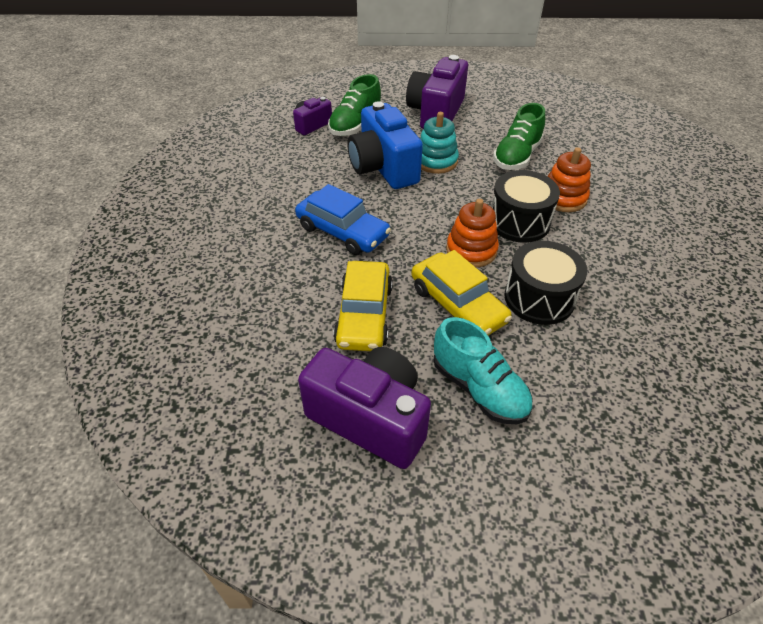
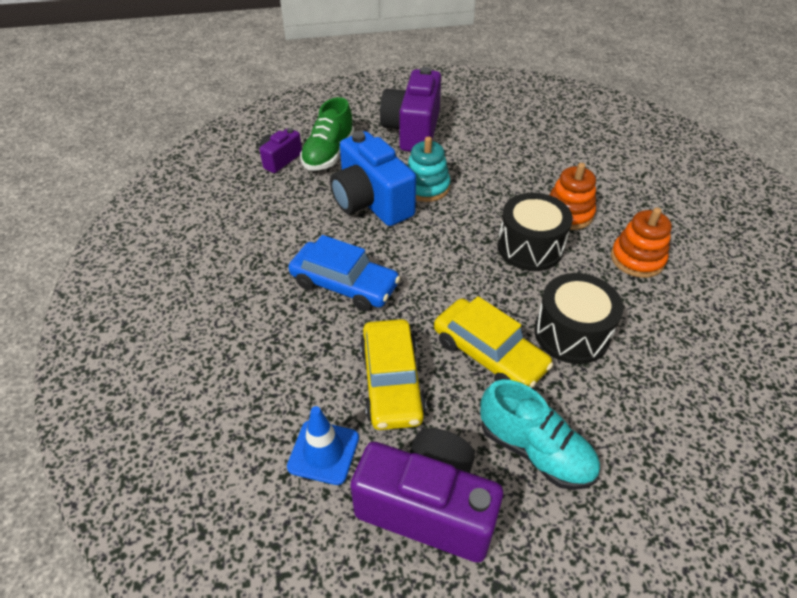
camera: 10 degrees left, 0 degrees up
(291, 361) = (323, 452): none -> blue traffic cone
(471, 250) = (488, 287): orange stacking toy -> orange stacking toy (637, 259)
(516, 156) = (509, 171): green shoe -> none

